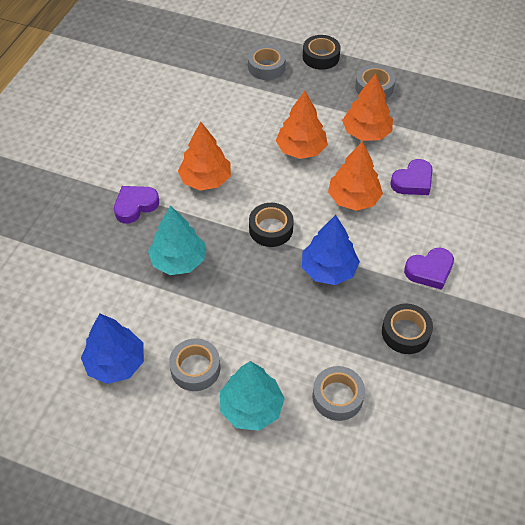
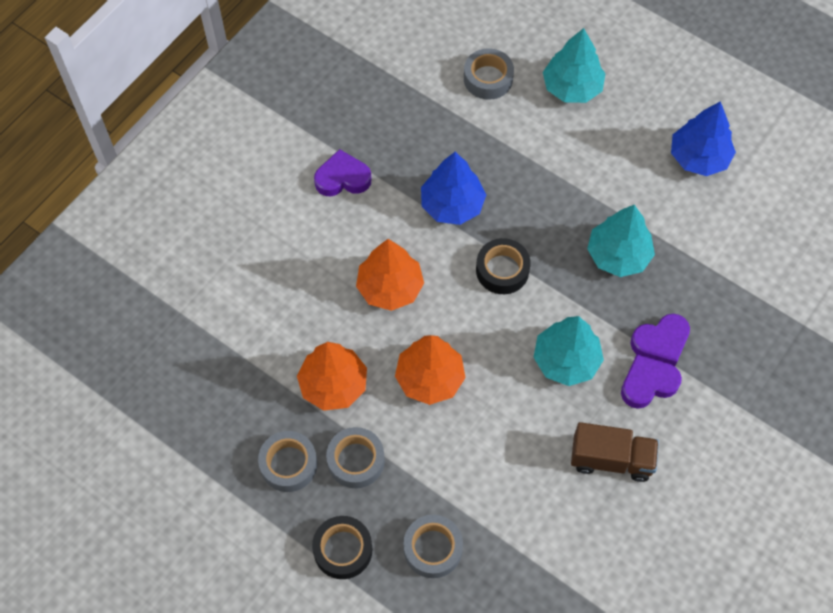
camera: 165 degrees left, 10 degrees up
(162, 130) = (611, 459): none -> brown truck
(195, 368) = (619, 134): grey tape -> grey tape (356, 460)
(205, 179) = (566, 360): orange tree -> turquoise tree
(405, 332) = (398, 121): black tape -> none
(413, 181) = (307, 294): purple heart -> purple heart (648, 384)

